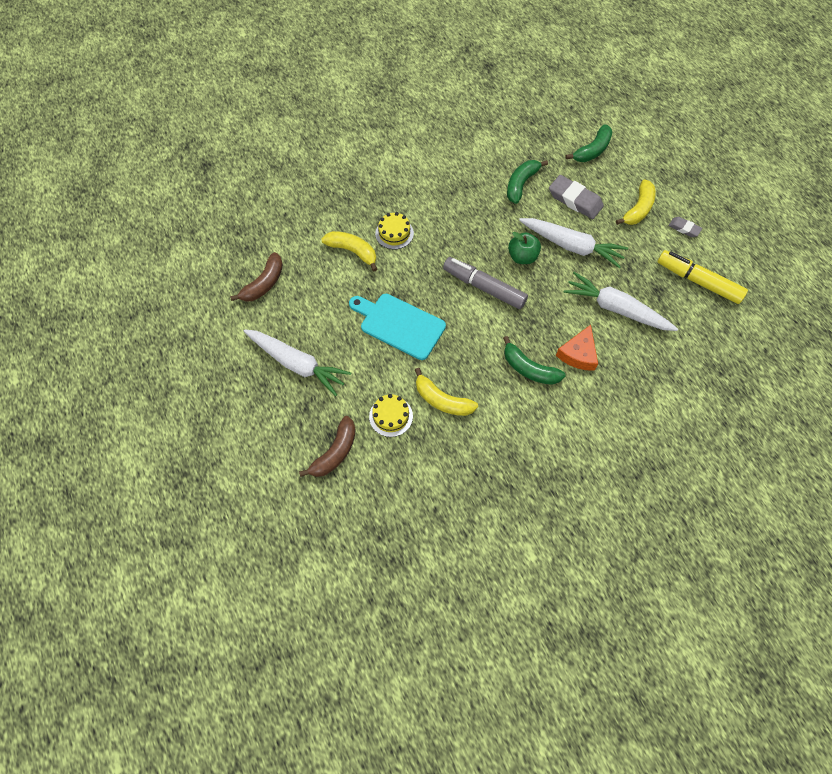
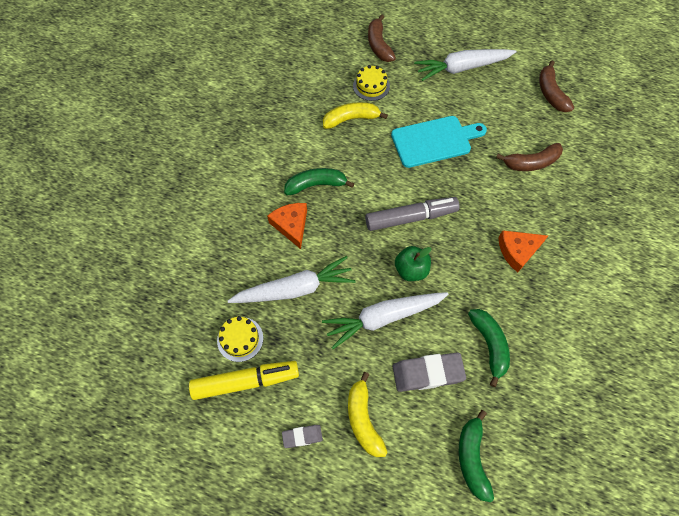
camera: 135 degrees right, 0 degrees up
(353, 251) = (531, 163): yellow banana -> brown banana
(394, 233) = (524, 202): yellow cake -> yellow cake (240, 339)
(438, 212) = (517, 251): none -> orange cheese

